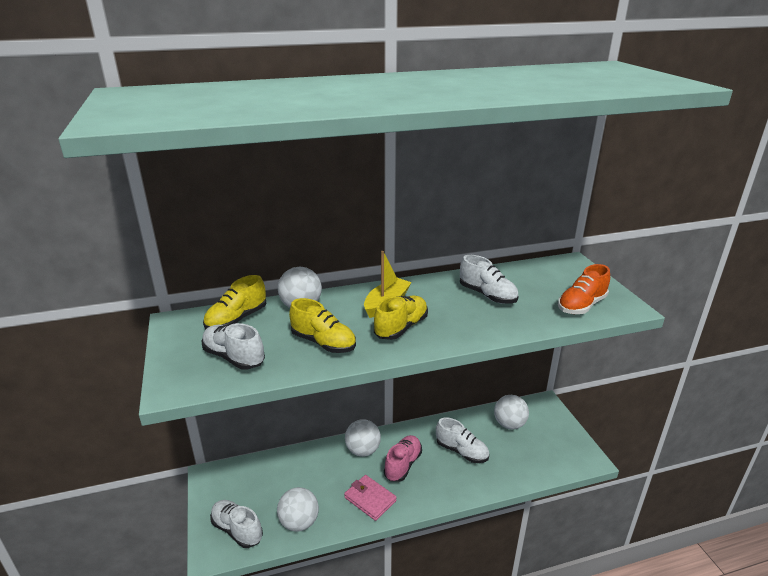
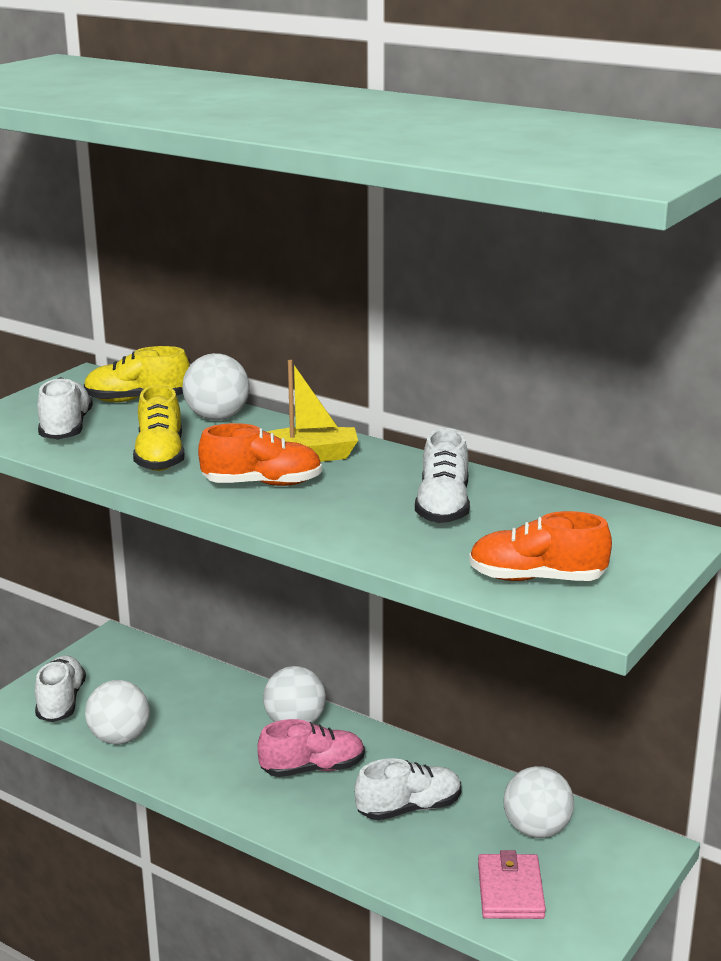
camera: 50 degrees right, 5 degrees down
(370, 499) = (218, 771): pink wallet -> pink wallet (510, 891)
(401, 327) = (262, 484): yellow shoe -> orange shoe
(461, 451) = (409, 808): white shoe -> white shoe turned 105 degrees counterclockwise

